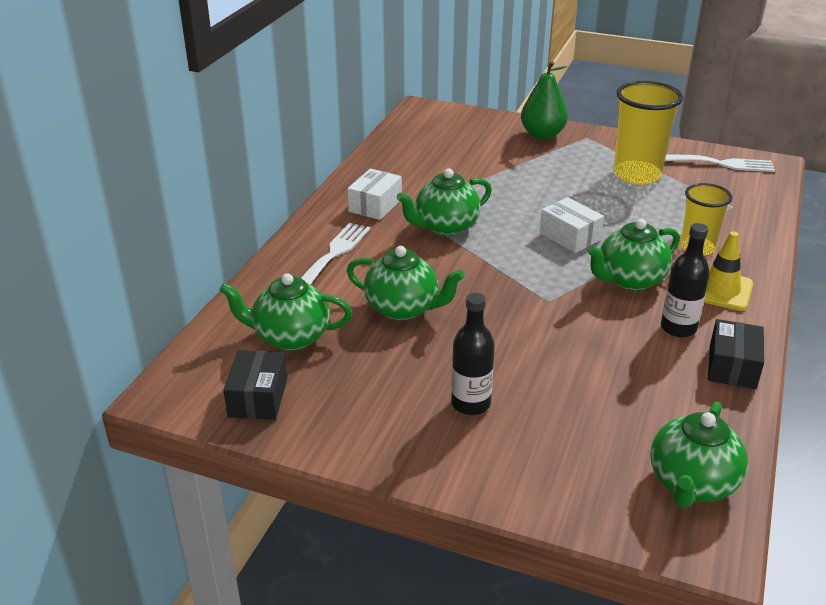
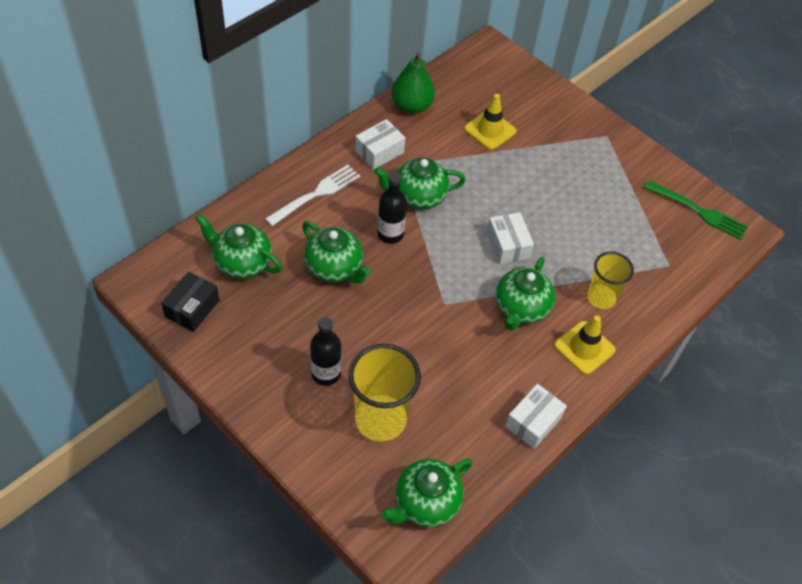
camera: 20 degrees right, 20 degrees up
(474, 161) = (490, 130): none -> yellow traffic cone
(542, 135) = (570, 118): green pear -> green pear (411, 106)
(629, 280) = (521, 309): green teapot -> green teapot turned 60 degrees counterclockwise
(637, 175) = (615, 197): yellow cup -> yellow cup (380, 419)
(678, 328) = (521, 370): black bottle -> black bottle (390, 234)
(718, 164) = (698, 211): white fork -> green fork
(732, 366) = (533, 422): black box -> white box

